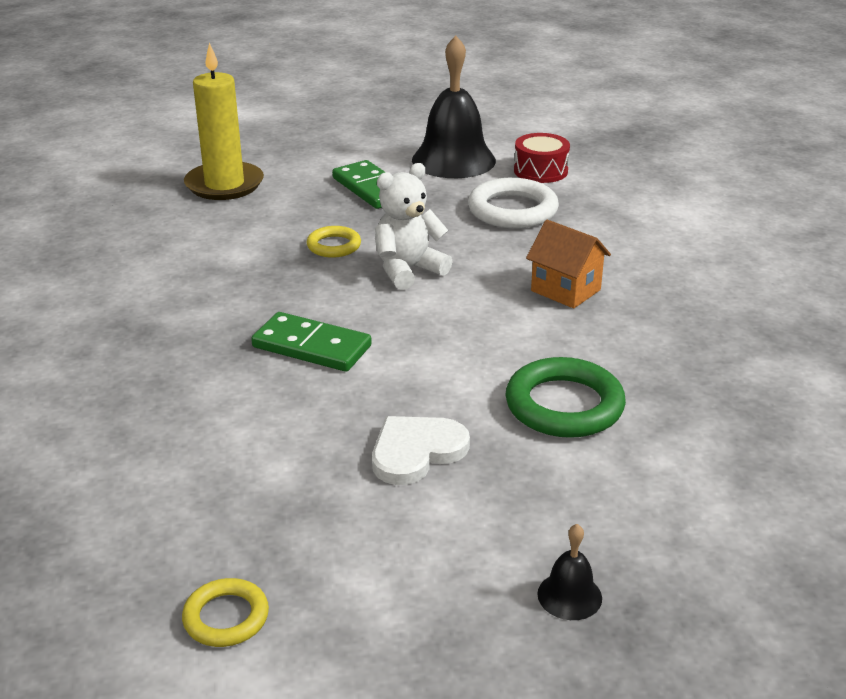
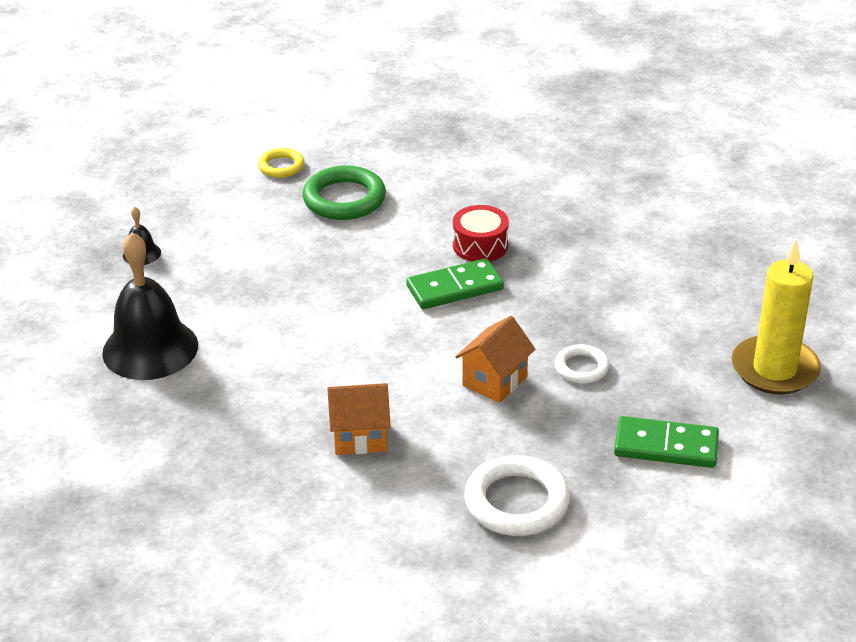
camera: 135 degrees right, 5 degrees up
(334, 246) = (581, 367): yellow ring -> white ring
(408, 270) = (494, 381): white teddy bear -> orange house
(416, 452) = (300, 269): white heart -> none
(453, 160) = (669, 538): black bell -> black bell (150, 348)
(540, 171) = (572, 581): red drum -> red drum (480, 245)
(564, 405) = (252, 344): green ring -> green ring (344, 199)

